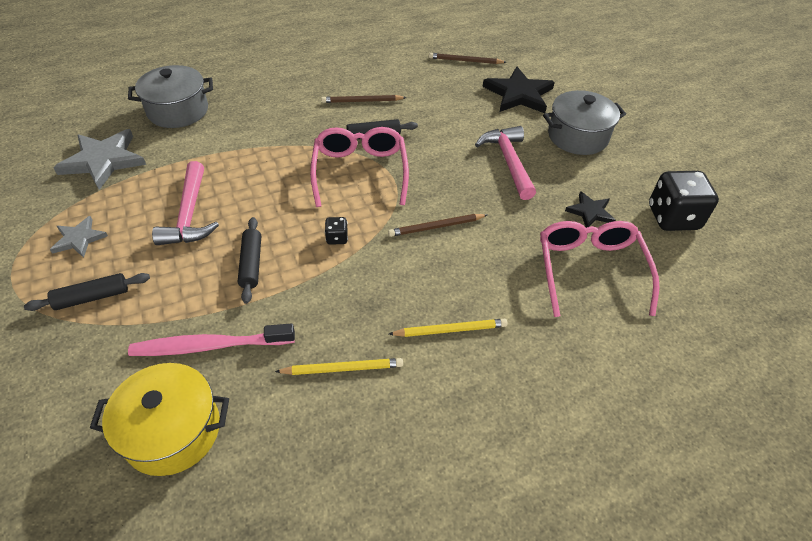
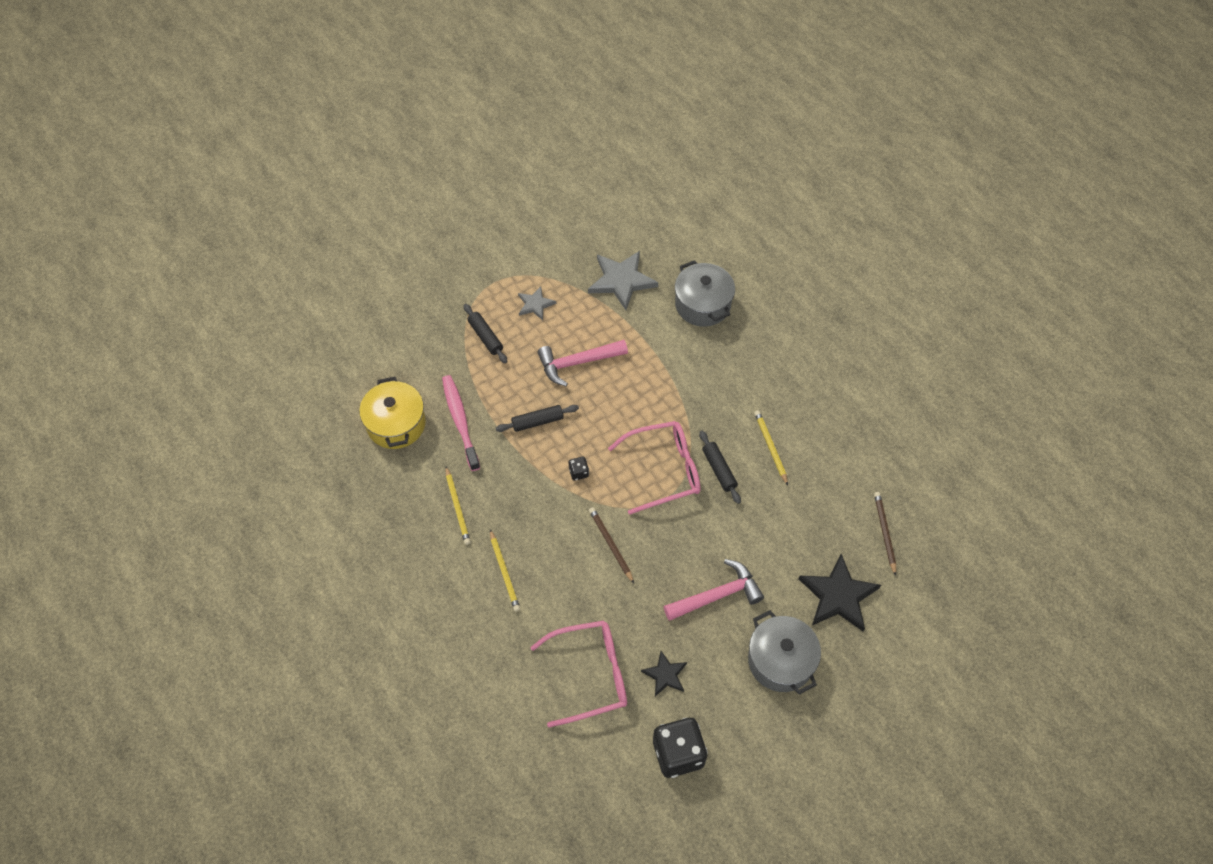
camera: 80 degrees right, 10 degrees up
(362, 101) = (770, 447): brown pencil -> yellow pencil

